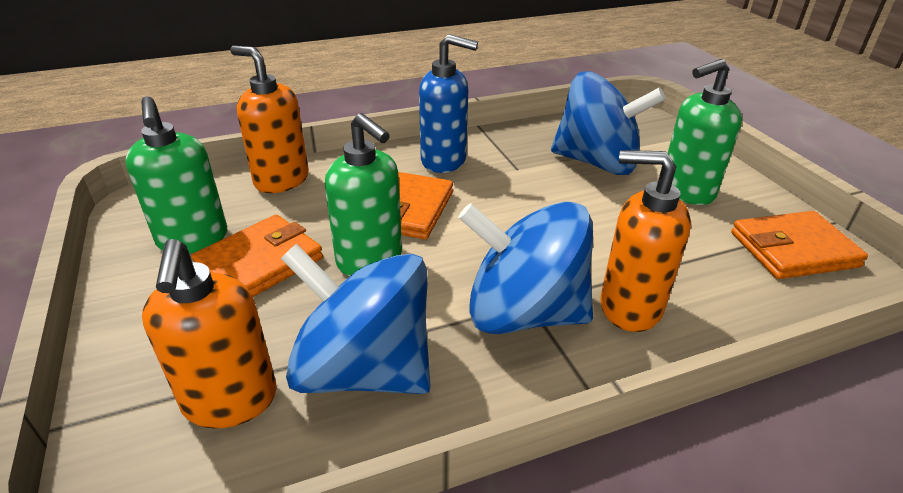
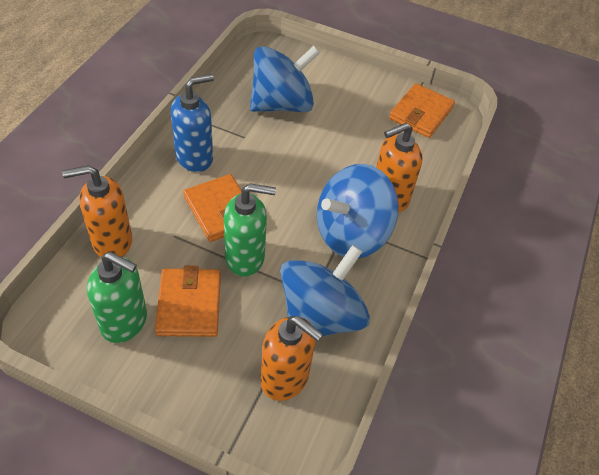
camera: 50 degrees left, 15 degrees up
(364, 369) = (320, 316): blue spinning top -> blue spinning top turned 150 degrees clockwise
(686, 191) = (345, 100): green soap dispenser -> none

